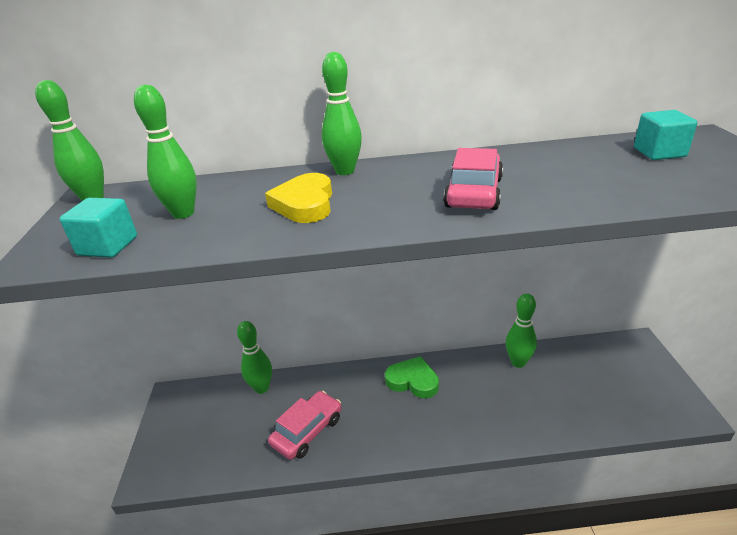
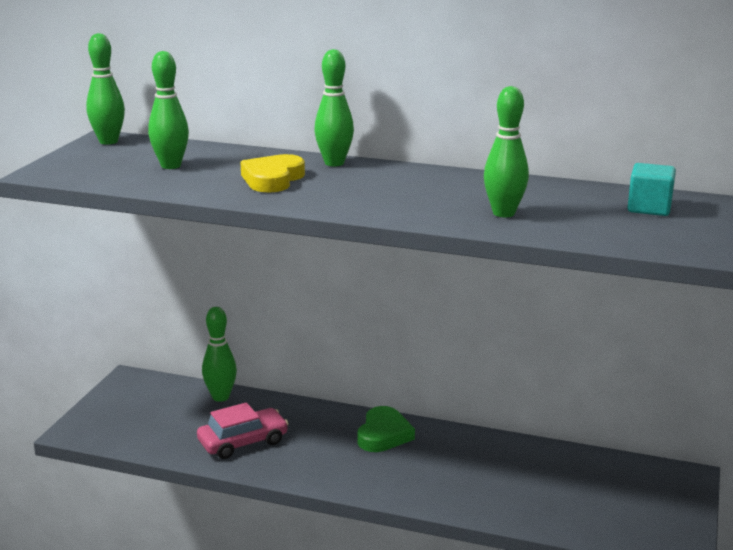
camera: 20 degrees right, 10 degrees down
(108, 246) = (100, 175): turquoise cube -> none
(413, 381) = (383, 434): green heart -> green heart turned 60 degrees clockwise
(473, 193) = (423, 201): pink car -> none
(518, 362) = (518, 452): green bowling pin -> green bowling pin (503, 213)

